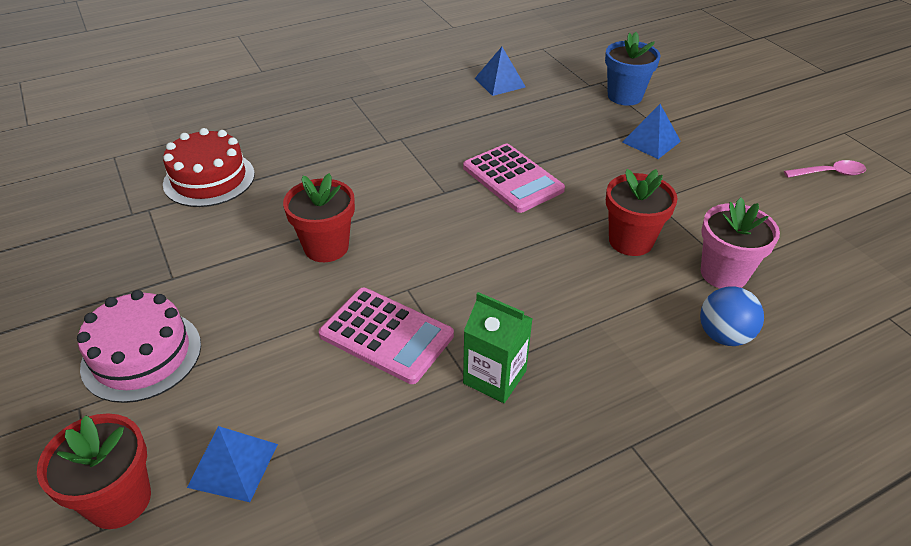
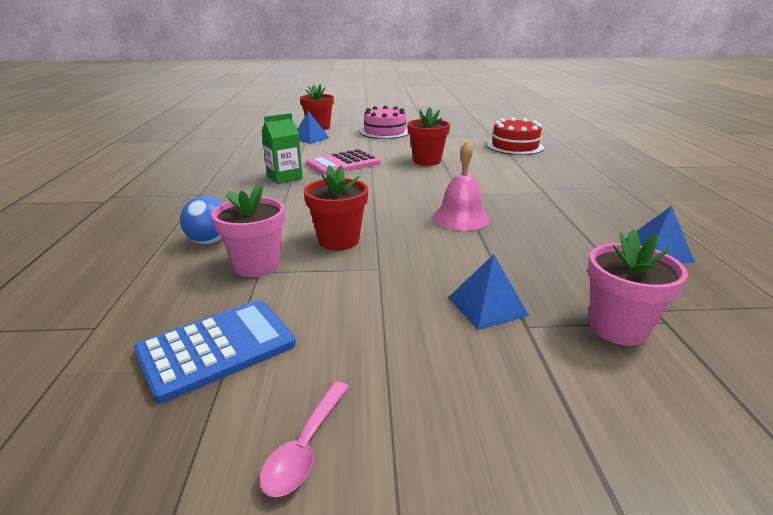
camera: 115 degrees right, 15 degrees down
(512, 179) = (460, 218): pink calculator -> pink bell
(624, 96) = (618, 328): blue flower pot -> pink flower pot
(822, 238) = (217, 348): none -> blue calculator

